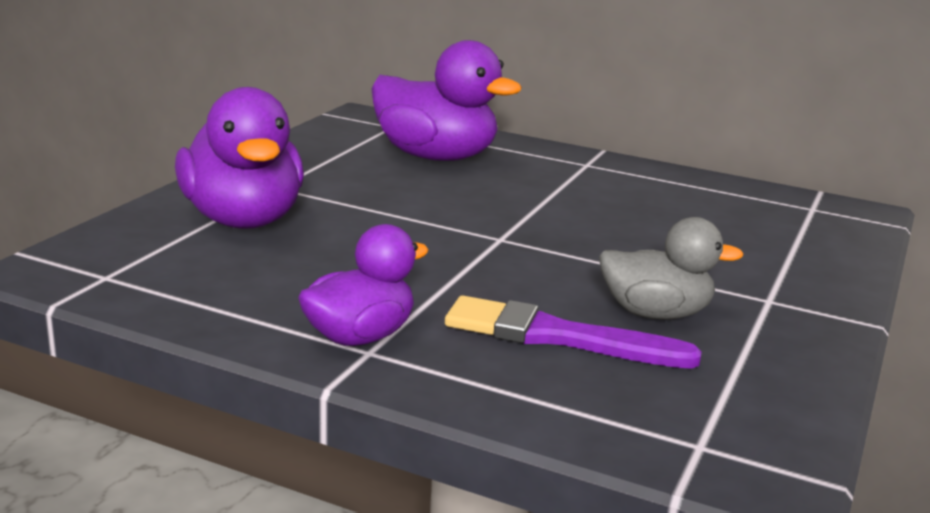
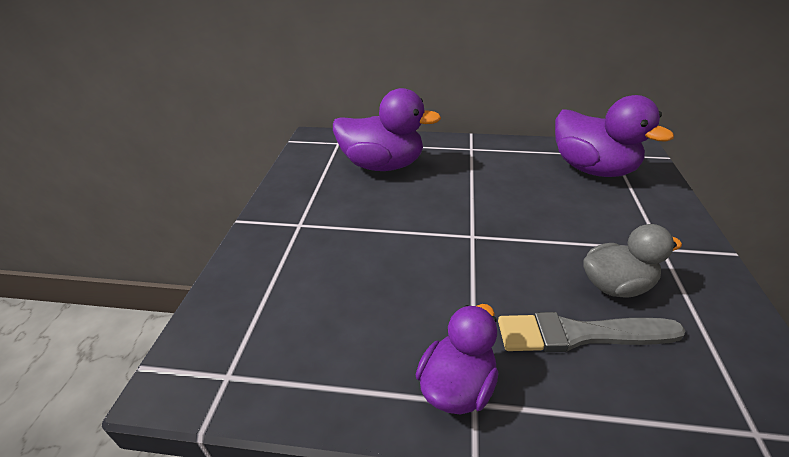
camera: 15 degrees left, 15 degrees up
(243, 220) = (297, 269): purple duck -> purple duck (592, 169)
(557, 337) = (580, 334): purple brush -> grey brush

